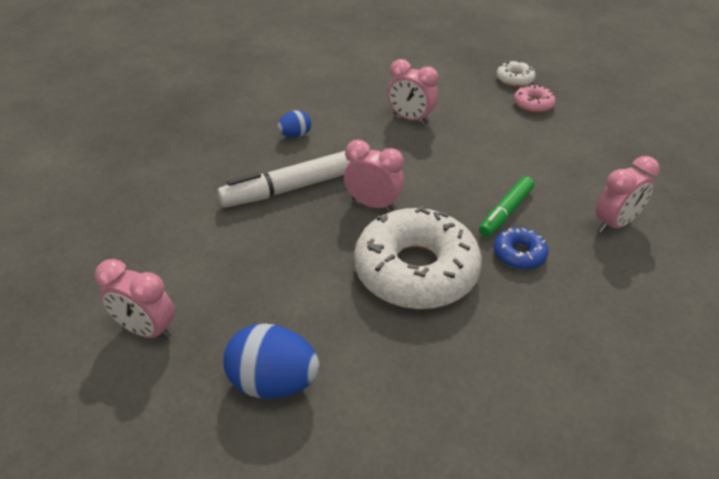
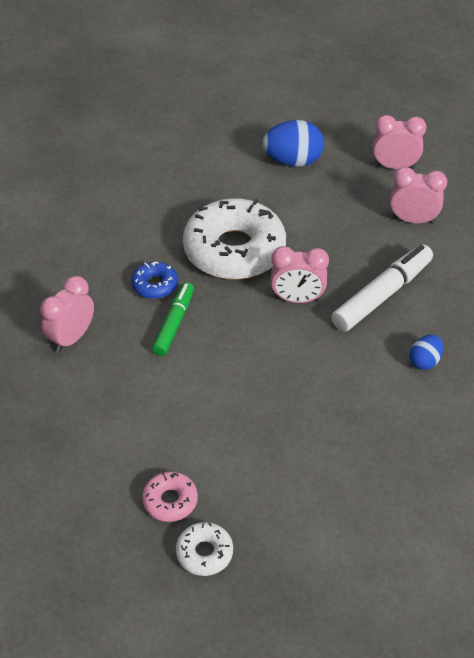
camera: 160 degrees right, 5 degrees up
(410, 119) = (313, 425): pink clock -> pink clock (412, 220)

